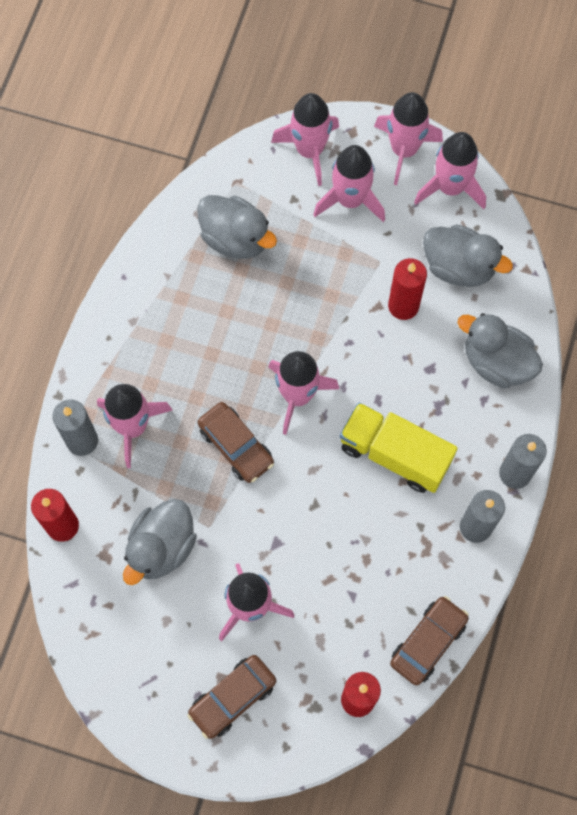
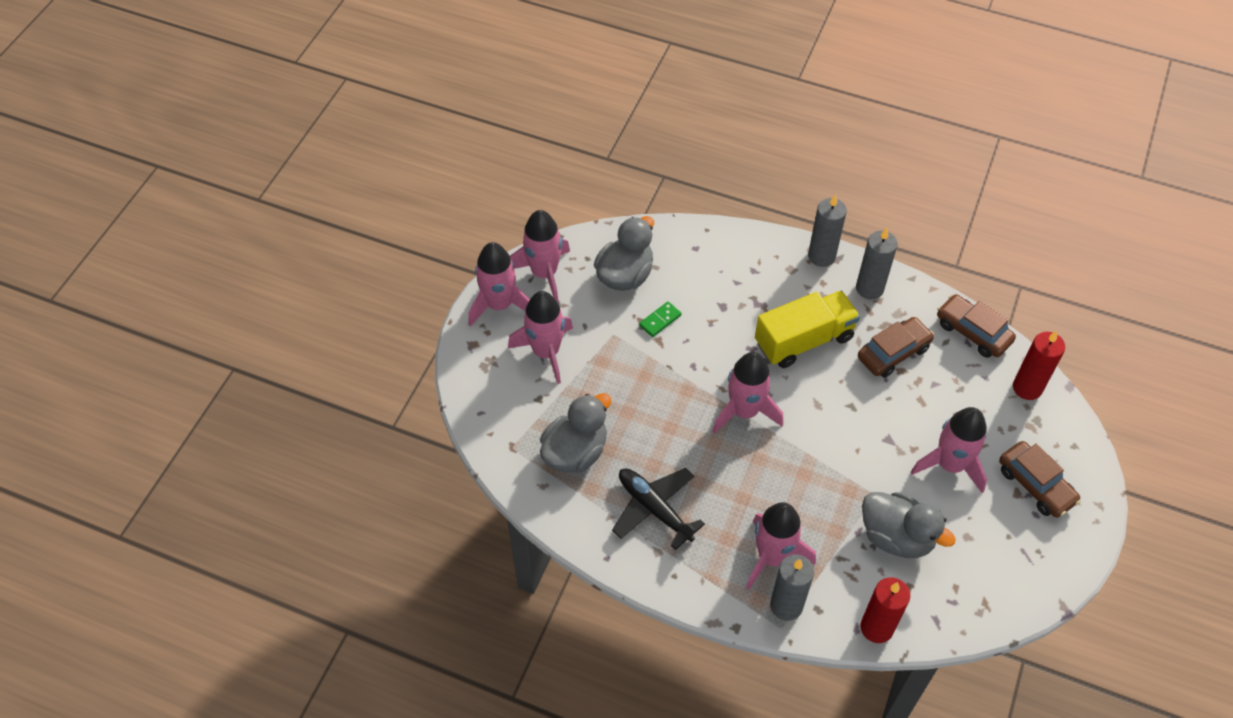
camera: 85 degrees left, 15 degrees down
(178, 315) = (654, 509): none -> black plane
(236, 446) = (794, 466): brown car -> brown car (893, 352)
(309, 150) = (487, 381): pink rocket -> none
(394, 454) = (804, 340): yellow truck -> yellow truck turned 150 degrees counterclockwise
(403, 306) = (660, 320): red candle -> green domino
(496, 362) = (719, 258): grey duck -> none

